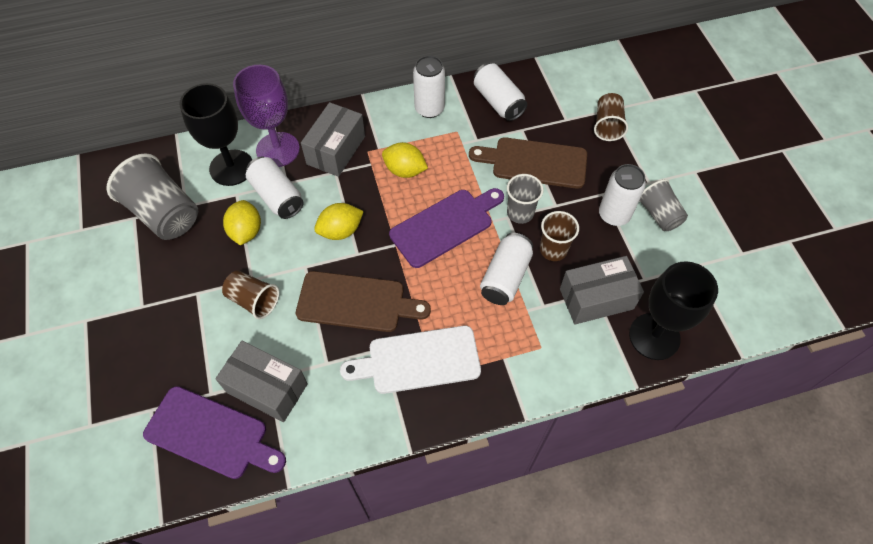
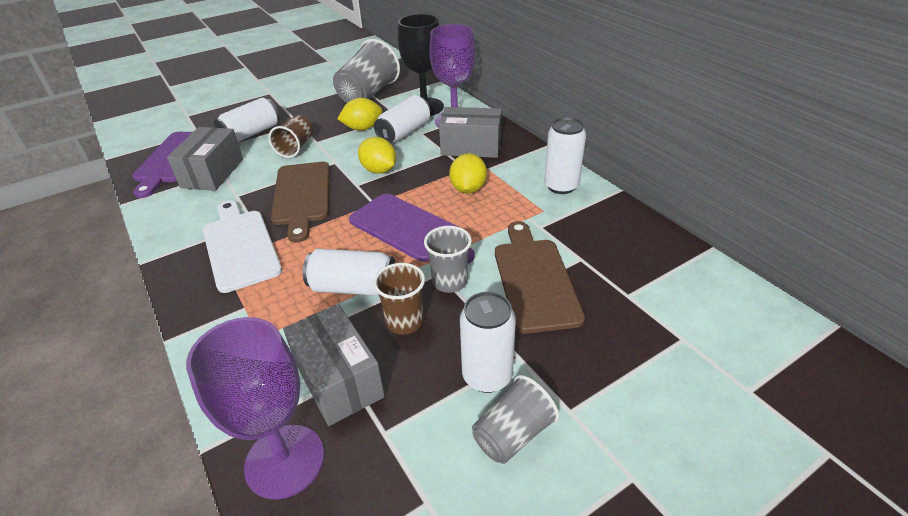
camera: 75 degrees right, 20 degrees down
(498, 101) = (611, 231): white can -> white can (251, 133)
(607, 125) = (649, 341): brown cup -> none
(654, 336) = (284, 461): black goblet -> purple goblet

